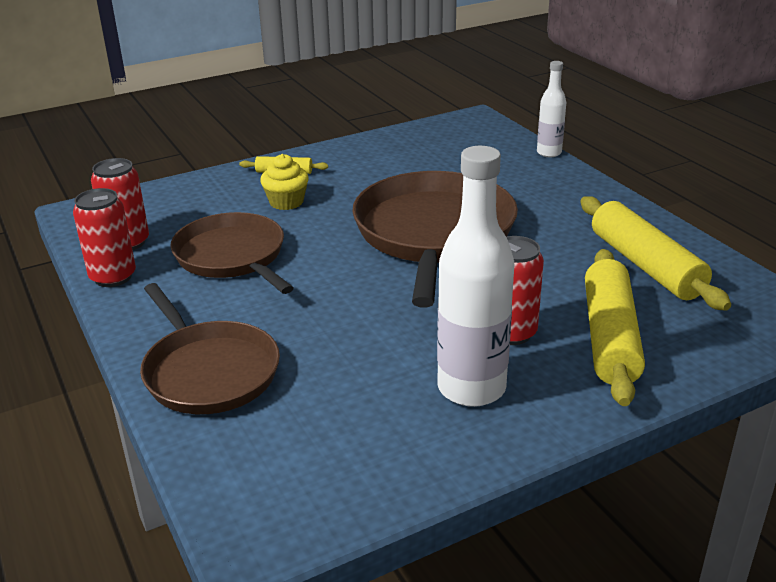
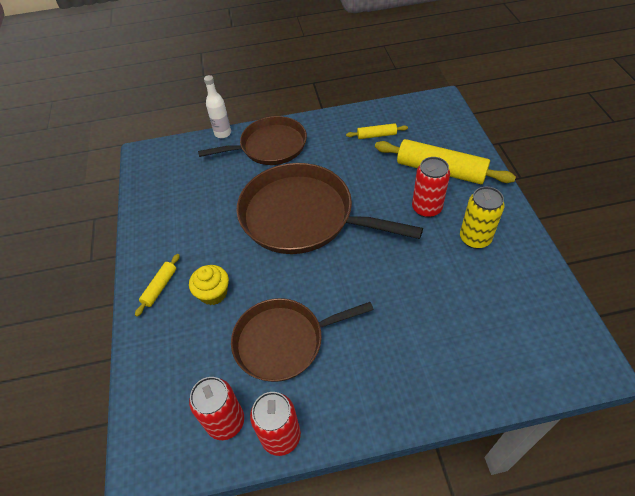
camera: 70 degrees left, 20 degrees up
(209, 371) = (432, 373): brown pan -> brown pan (270, 146)
(471, 388) = (475, 238): white bottle -> yellow can
(645, 265) = (376, 135): yellow rolling pin -> yellow rolling pin, size x0.48

